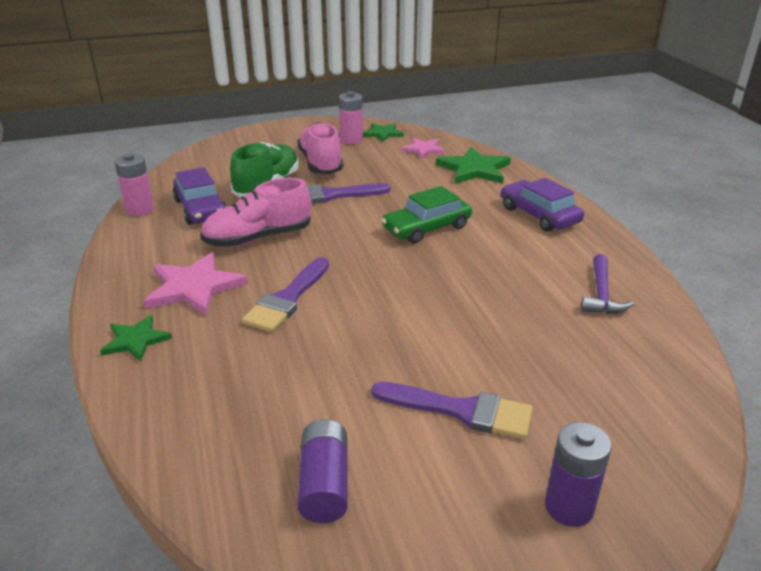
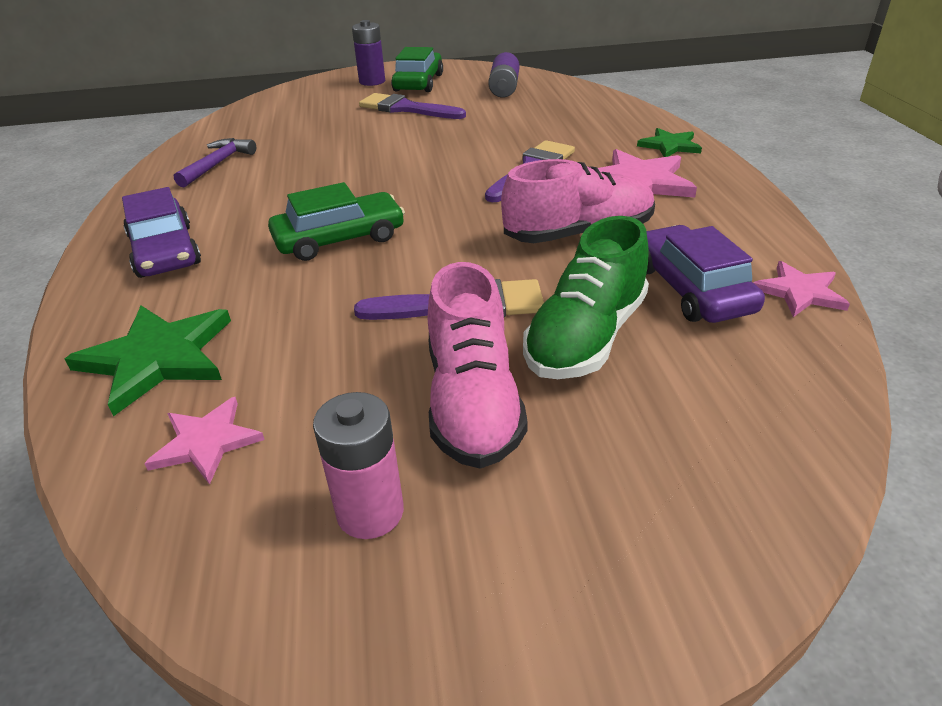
camera: 170 degrees left, 5 degrees up
(140, 210) = (799, 292): pink battery -> pink star
(383, 133) = (263, 543): green star -> none
(480, 503) = (418, 83): none -> green car

